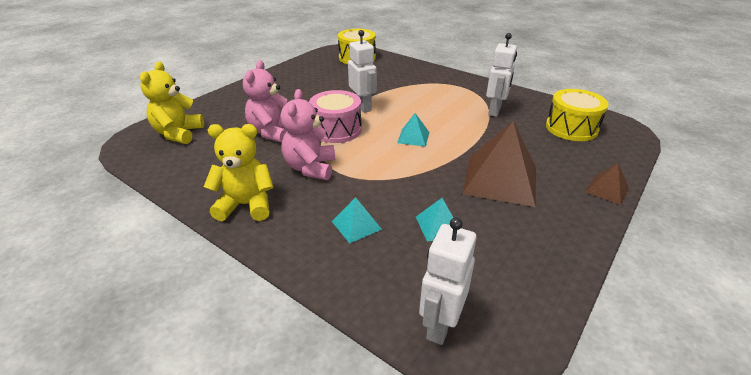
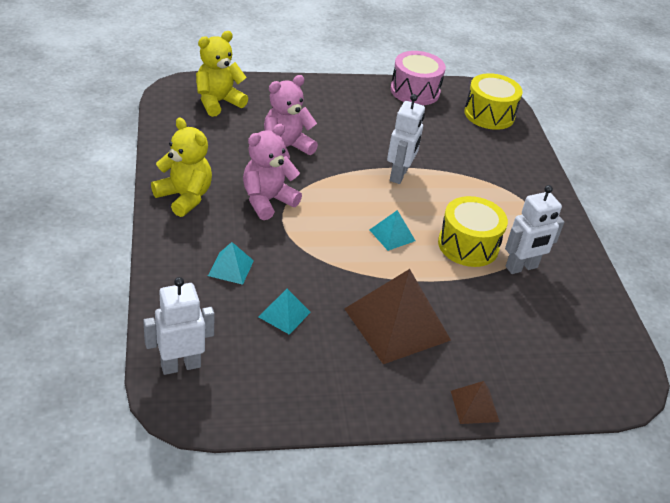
camera: 40 degrees right, 5 degrees up
(336, 130) = (339, 181): pink drum -> pink drum (415, 91)
(571, 128) = (567, 340): yellow drum -> yellow drum (468, 245)

